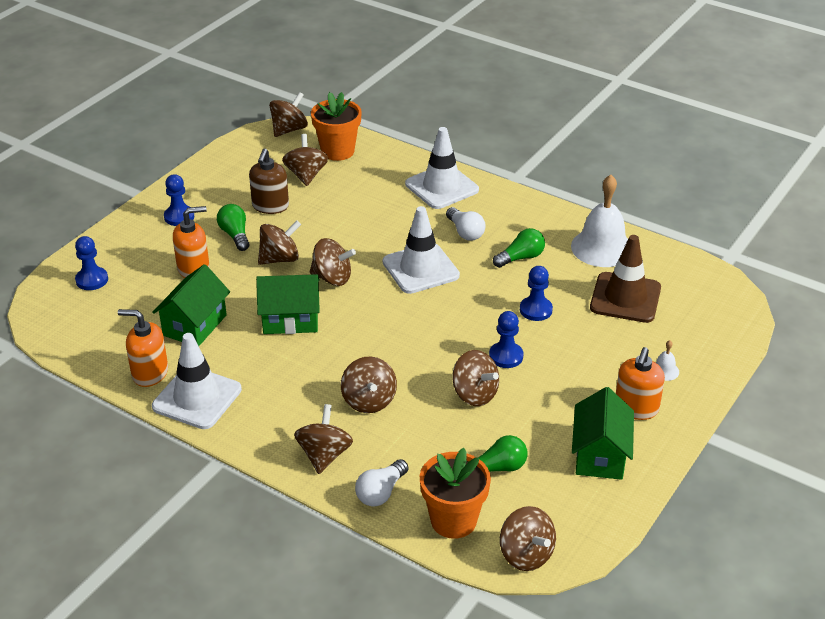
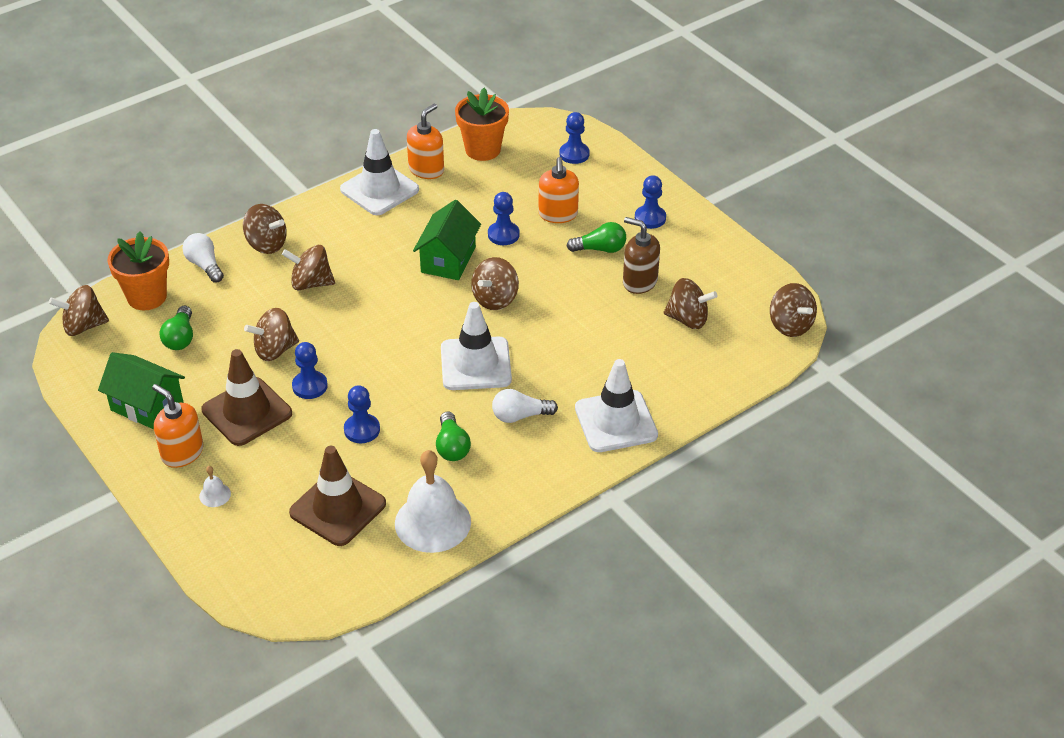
camera: 110 degrees right, 5 degrees up
(195, 325) = (475, 202): green house -> none
(238, 295) = (503, 235): none -> blue pawn
(280, 259) = (545, 271): brown spinning top -> none
(337, 151) = (727, 354): orange flower pot -> orange flower pot (483, 150)
(561, 385) = (247, 412): none -> brown traffic cone

